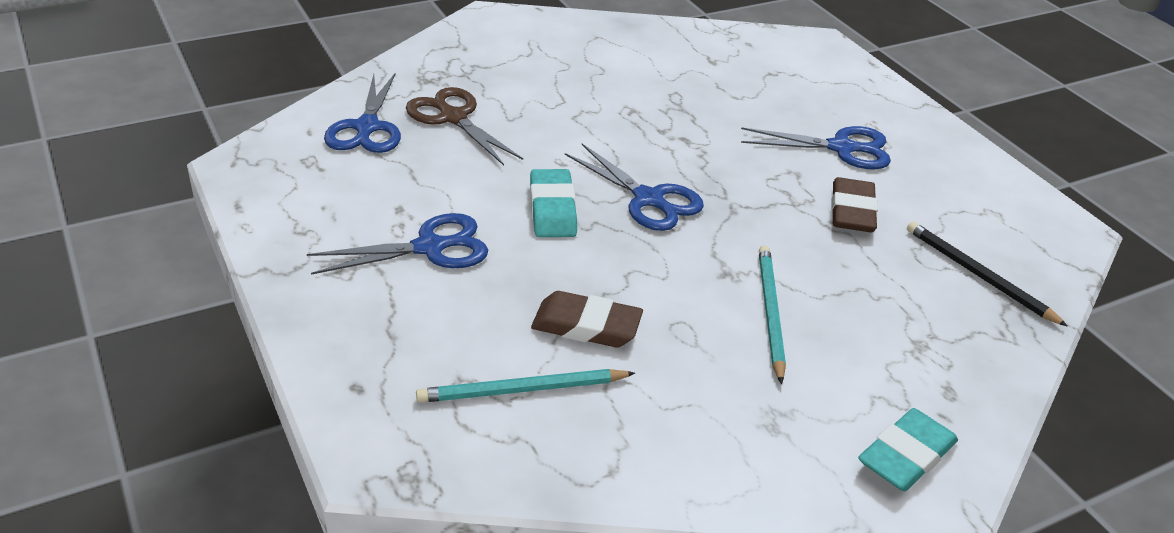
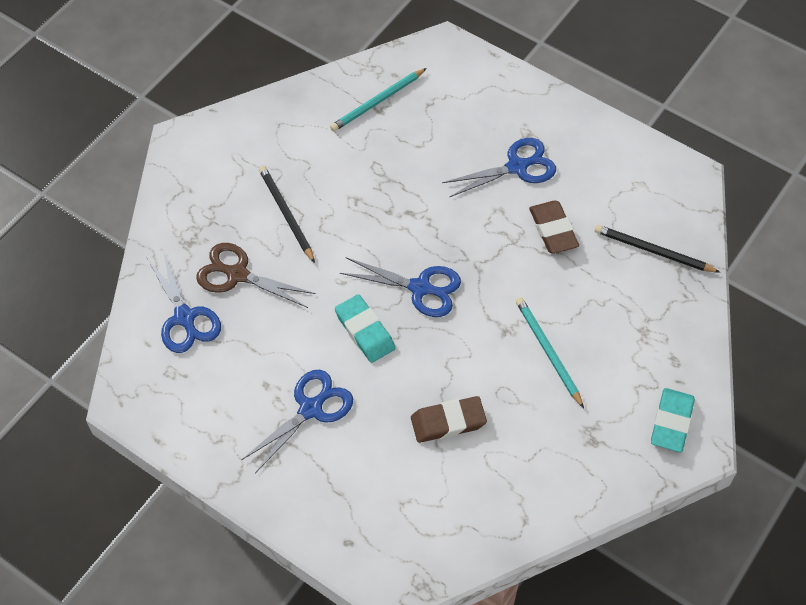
camera: 25 degrees left, 20 degrees up
(522, 390) = (442, 492): turquoise pencil -> turquoise pencil (377, 102)
(546, 95) = (286, 214): none -> black pencil

